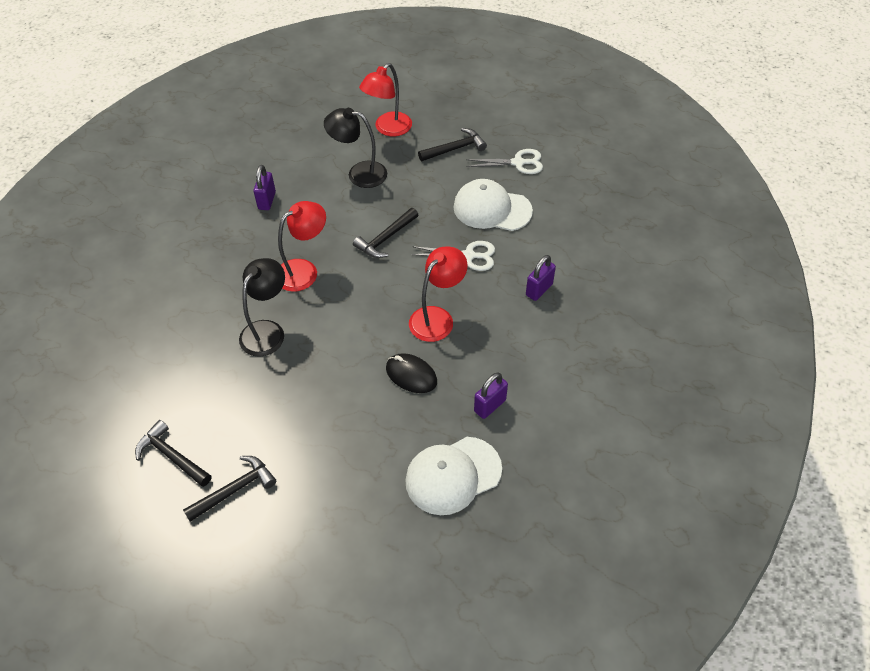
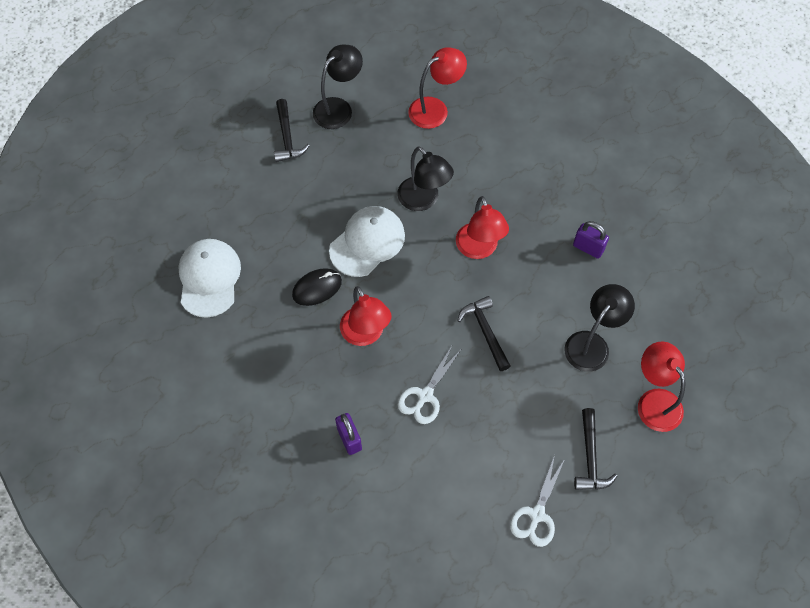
camera: 115 degrees right, 10 degrees up
(143, 364) = (435, 109): none -> red lamp
(172, 456) = (338, 108): black hammer -> black lamp
(490, 405) = (252, 334): purple padlock -> none
(492, 209) = (478, 450): white cap -> white cap (367, 242)

